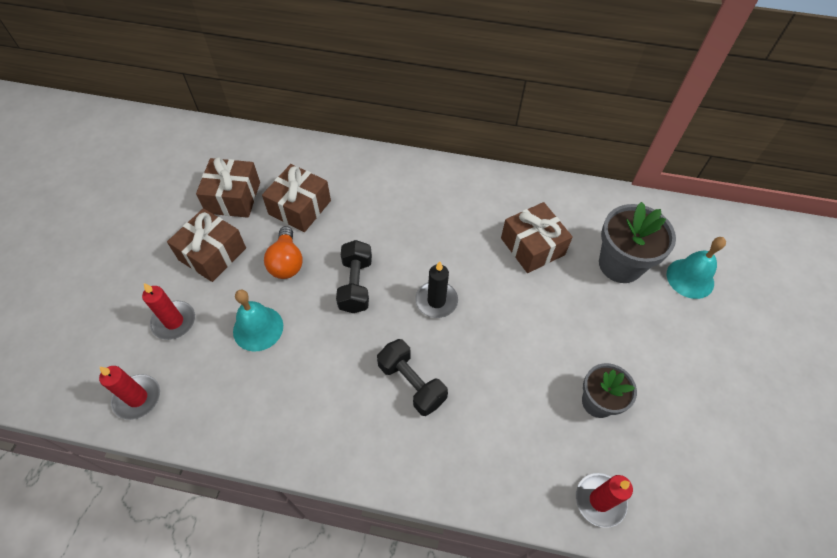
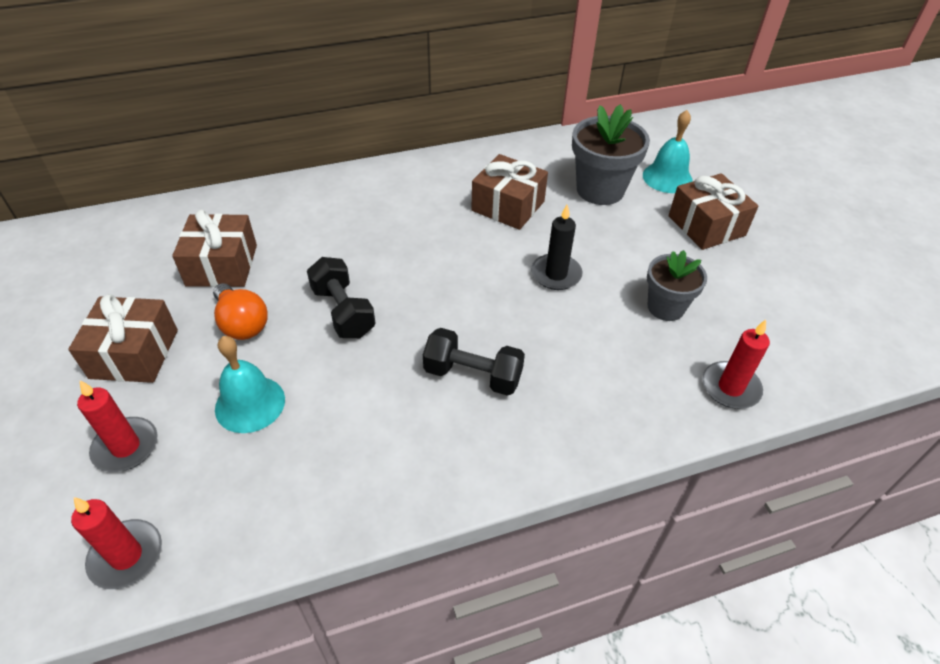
camera: 30 degrees left, 10 degrees down
(233, 197) = (125, 287): brown gift -> brown gift (706, 226)
(436, 301) = (445, 290): black candle -> black candle (556, 274)

